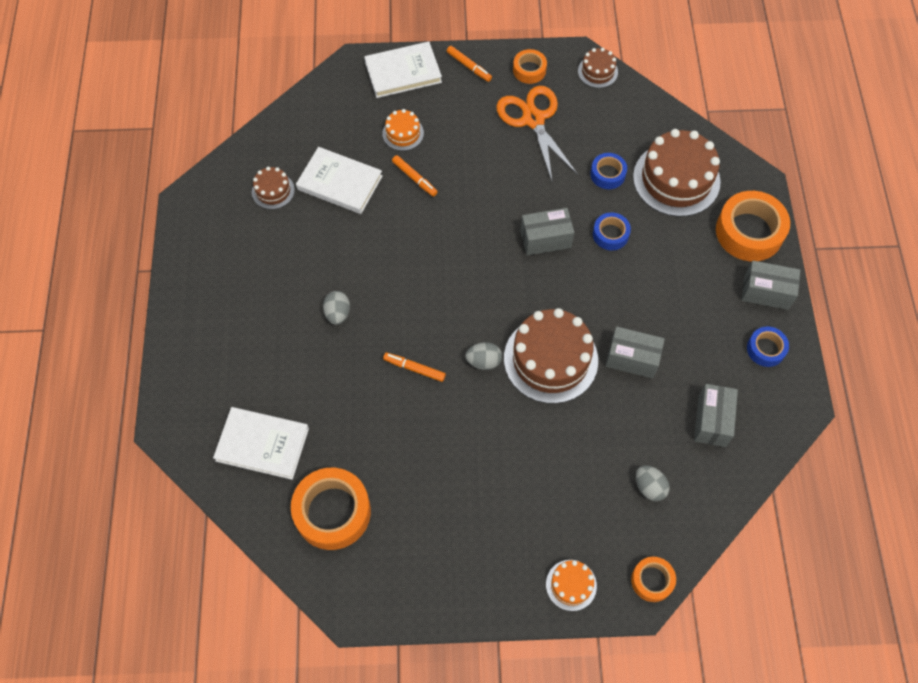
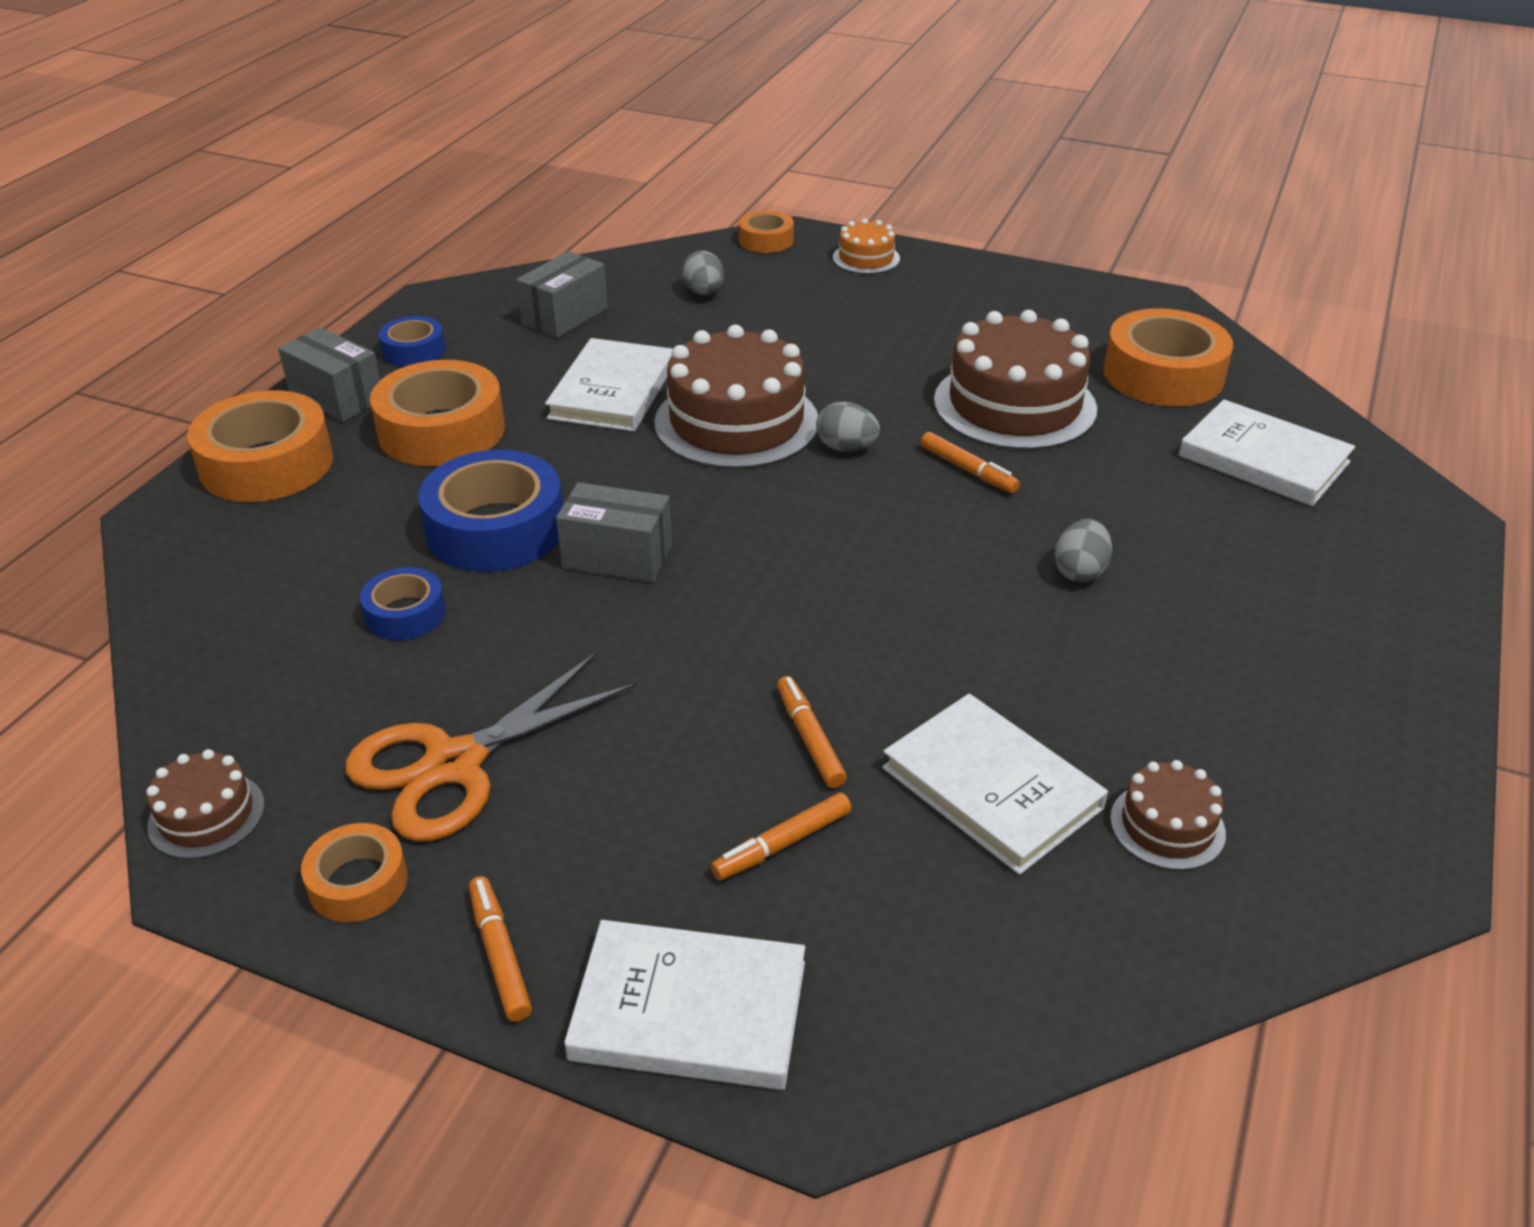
camera: 155 degrees left, 25 degrees down
(403, 133) = (782, 844): orange cake -> orange marker
(533, 119) = (454, 764): orange scissors -> orange scissors turned 45 degrees clockwise
(610, 234) = (495, 529): blue tape -> blue tape, size x1.86
(632, 359) = (612, 391): grey box -> white book
(676, 179) = (291, 565): brown cake -> brown cake (1014, 405)
(691, 289) = (441, 430): none -> orange tape

